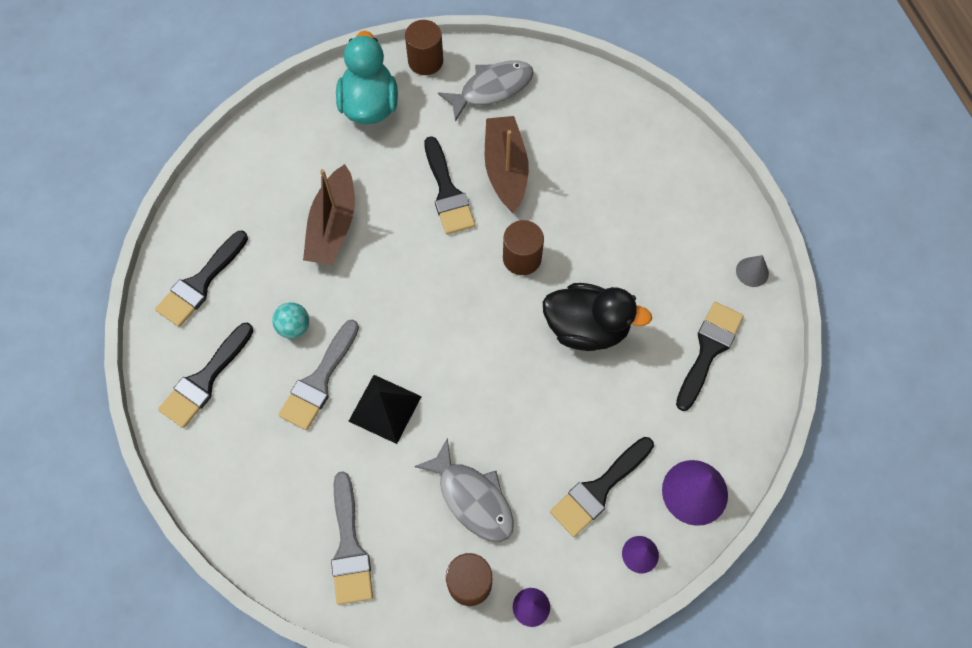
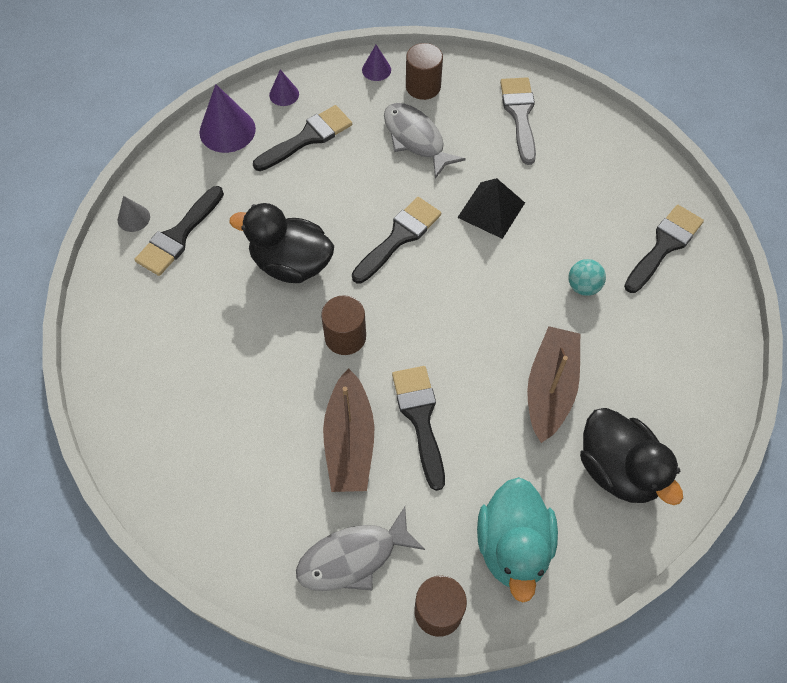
camera: 175 degrees left, 5 degrees down
(200, 283) = (687, 337): black brush -> black brush (399, 237)
(281, 165) = (618, 469): none -> black duck
(319, 381) = (554, 237): grey brush -> none
(752, 272) = (108, 304): grey cone -> grey cone (133, 218)

